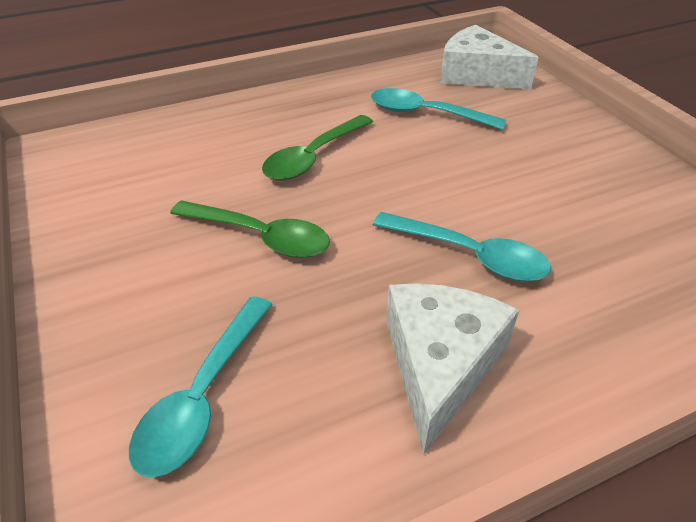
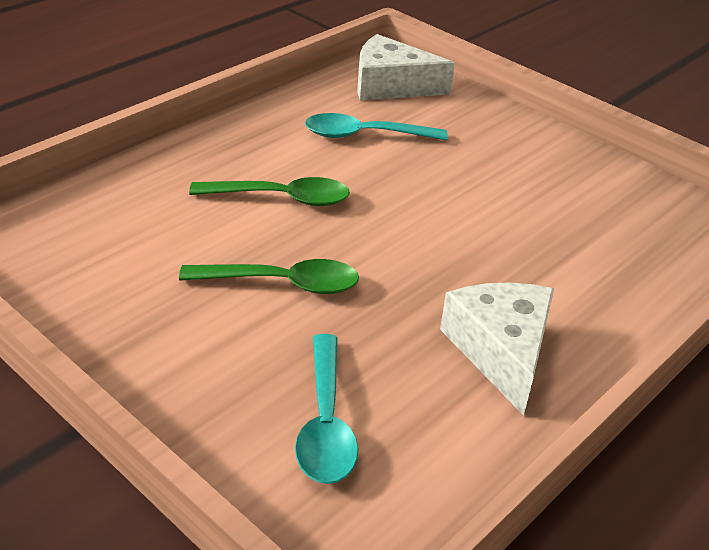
camera: 25 degrees left, 5 degrees down
(313, 157) = (281, 198): green spoon -> green spoon turned 105 degrees counterclockwise
(470, 255) = (478, 260): turquoise spoon -> none

